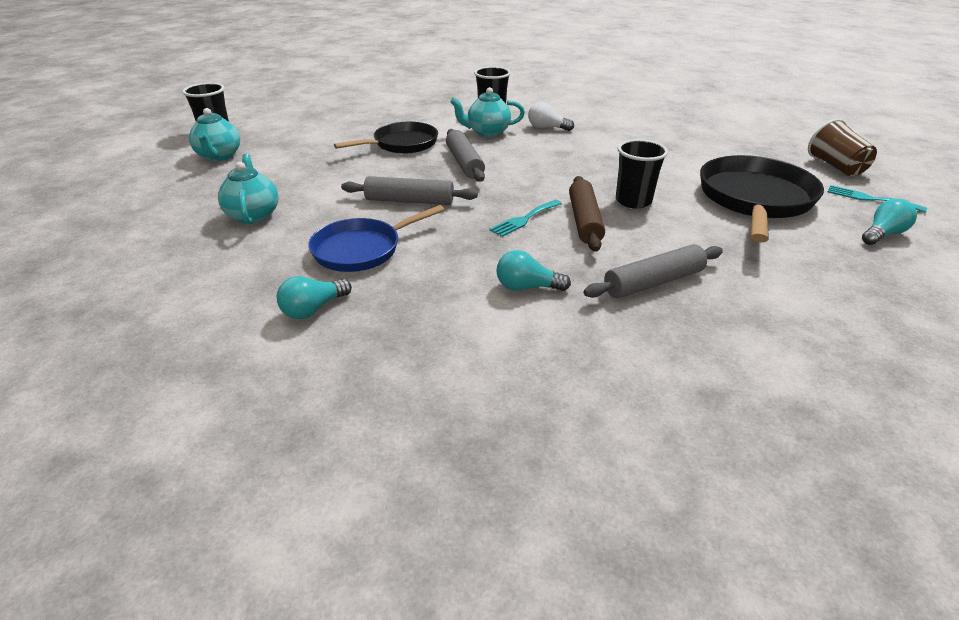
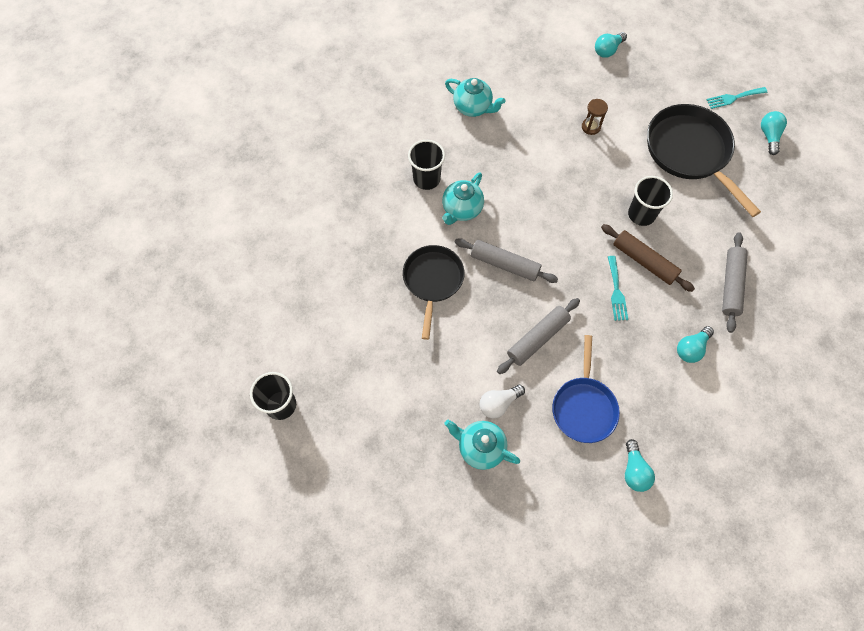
camera: 50 degrees left, 30 degrees up
(219, 156) = (342, 424): turquoise teapot -> turquoise teapot (473, 107)
(546, 128) = (488, 165): white light bulb -> white light bulb (498, 404)
(671, 149) = (591, 127): none -> brown hourglass
(759, 131) = (607, 50): none -> turquoise light bulb
(835, 167) = (687, 69): brown cup -> none

